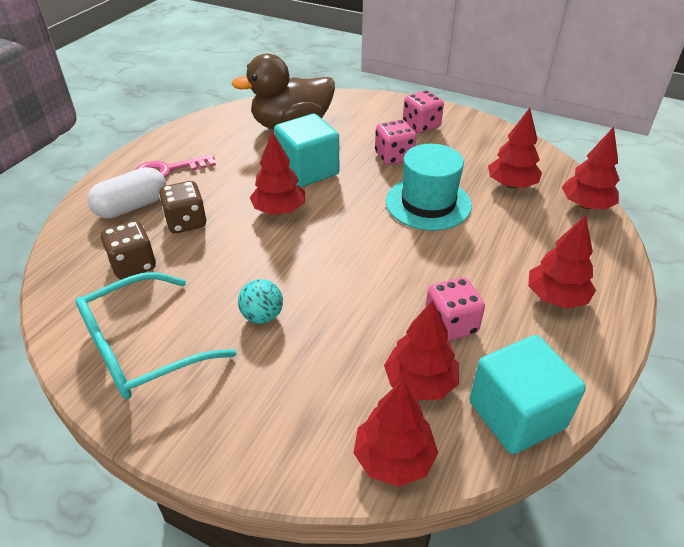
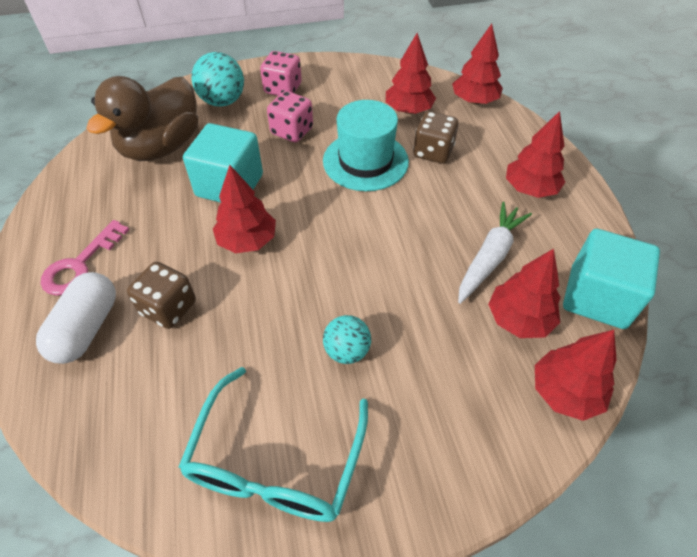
camera: 40 degrees left, 10 degrees up
(133, 265) = (166, 388): brown dice -> brown dice (433, 152)
(366, 115) = (222, 101): none -> turquoise ball
(450, 325) = (489, 257): pink dice -> white carrot

